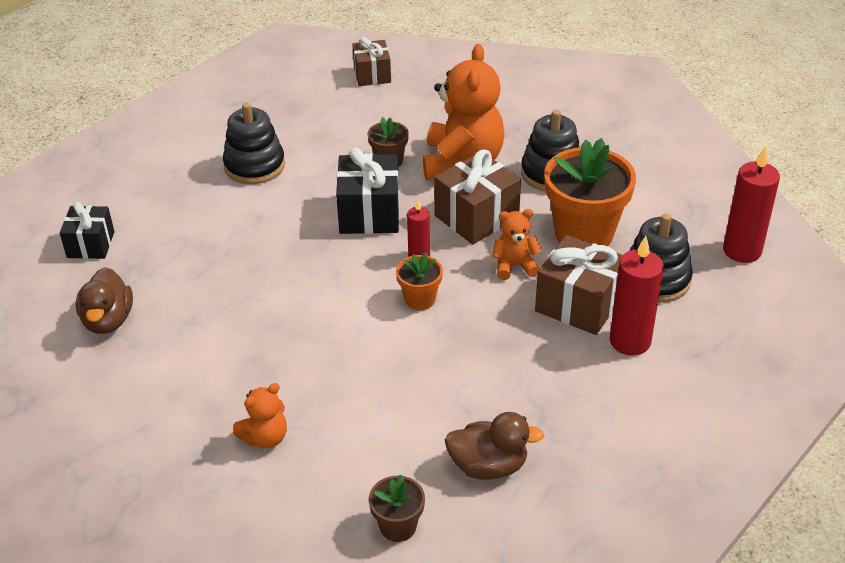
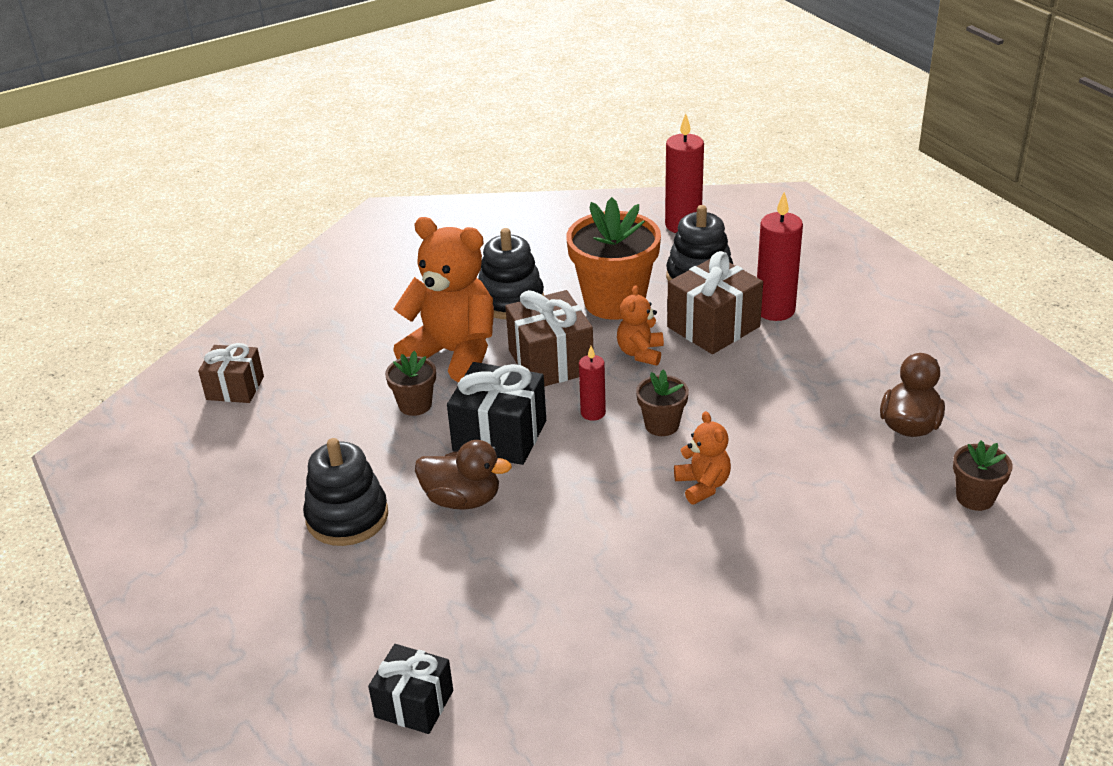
camera: 70 degrees left, 5 degrees down
(108, 320) = (582, 698): brown duck -> brown duck (462, 499)
(265, 437) = (833, 575): orange teddy bear -> orange teddy bear (703, 485)
(420, 299) = (662, 425): orange flower pot -> brown flower pot

